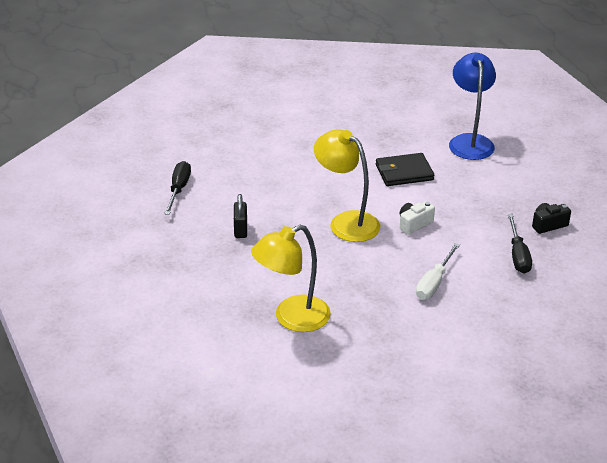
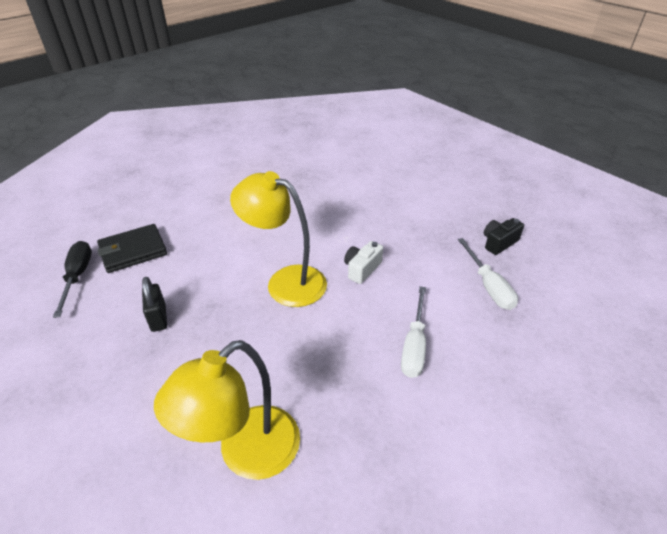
camera: 15 degrees left, 5 degrees up
(404, 172) = (331, 211): black wallet -> black wallet (133, 251)
(469, 141) = (382, 170): blue lamp -> none
(518, 255) = (488, 286): black screwdriver -> white screwdriver

